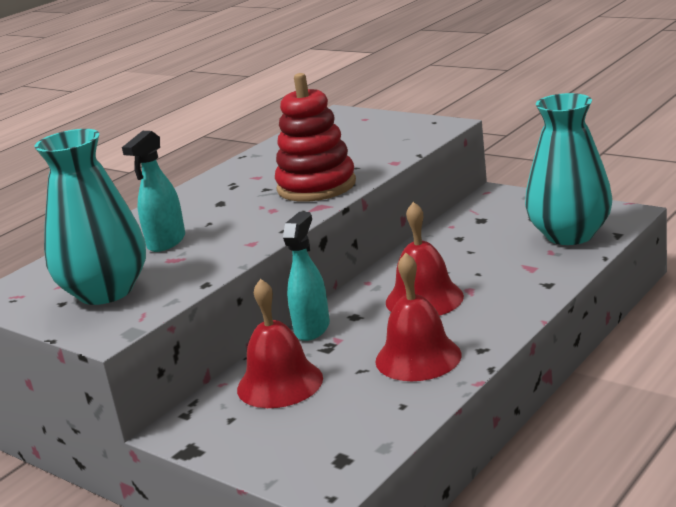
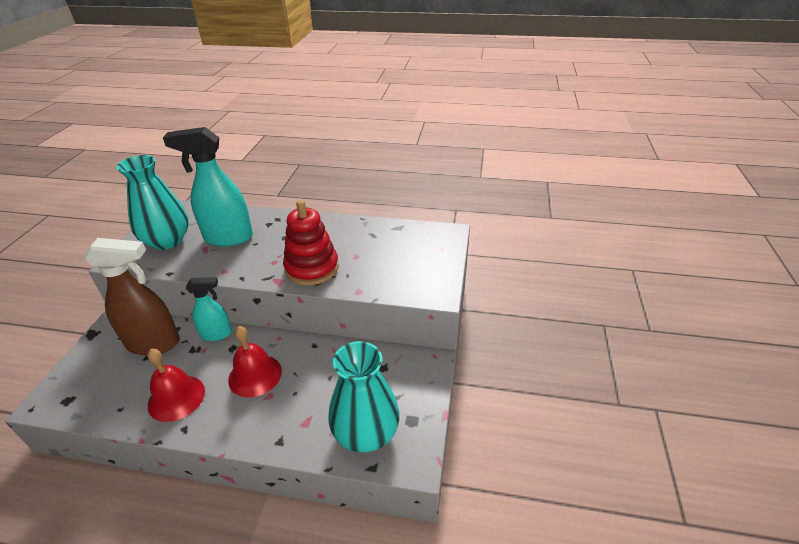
camera: 60 degrees right, 15 degrees up
(166, 242) = (228, 238): turquoise spray bottle -> turquoise spray bottle, size x1.72
(280, 383) = (154, 343): red bell -> brown spray bottle

